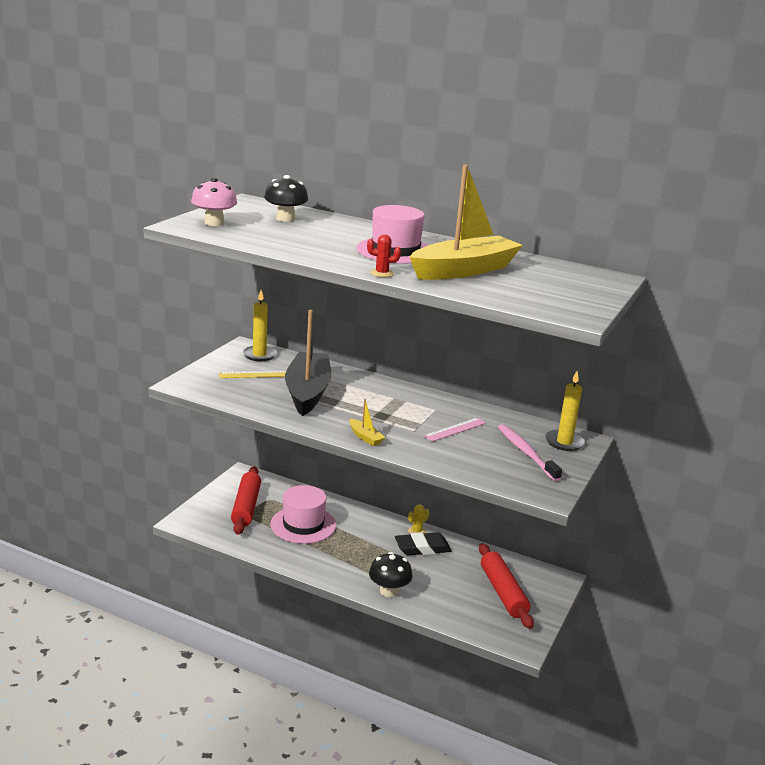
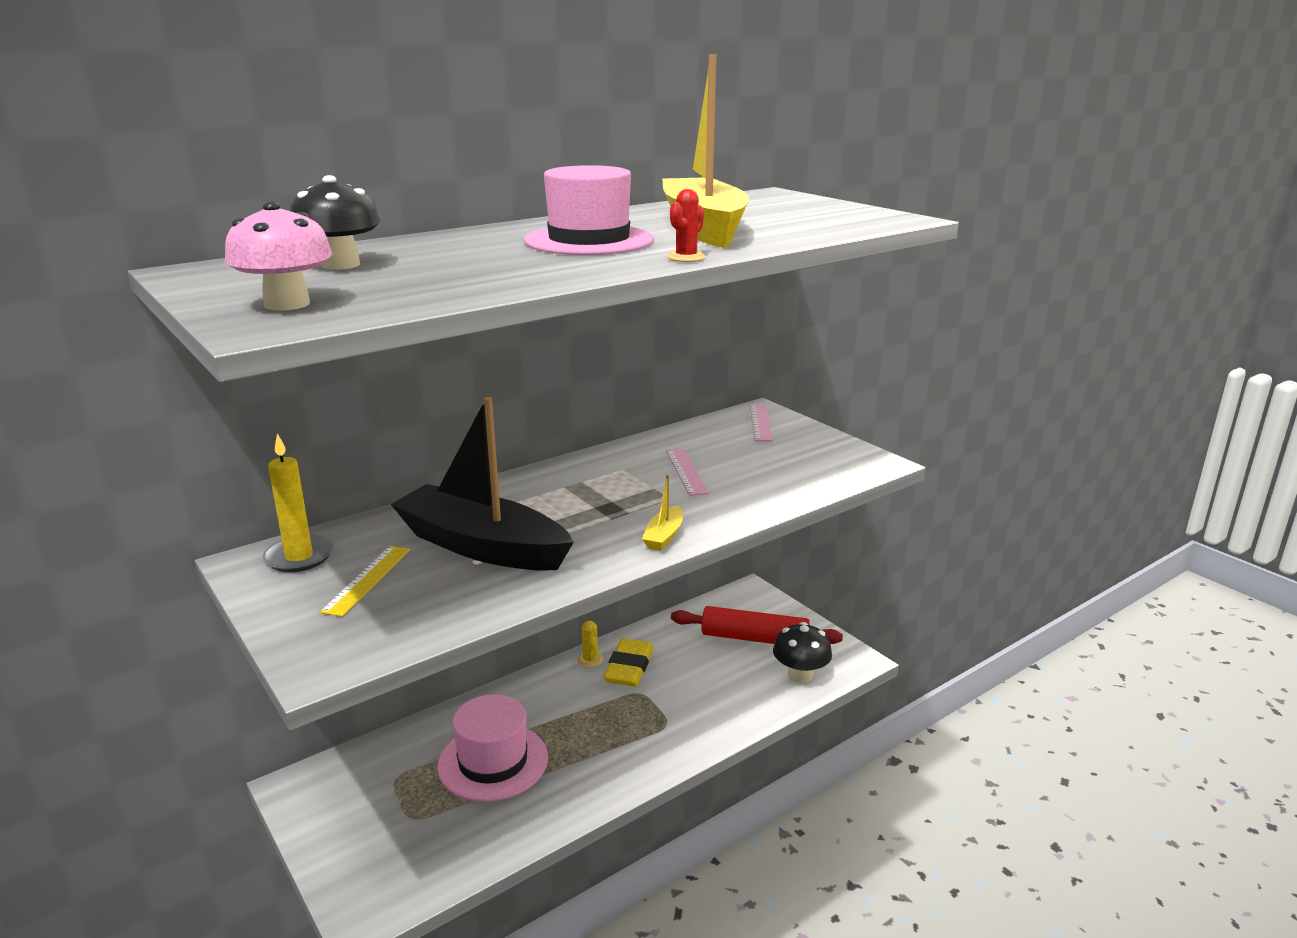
camera: 60 degrees left, 0 degrees up
(246, 507) = (391, 813): red rolling pin -> none
(365, 437) = (664, 536): yellow boat -> yellow boat turned 120 degrees clockwise
(389, 591) = (702, 729): black mushroom -> black mushroom (800, 675)
(422, 548) = (629, 668): black eraser -> yellow eraser
(526, 453) = (773, 448): pink toothbrush -> none
(564, 442) = (760, 422): yellow candle -> pink ruler

